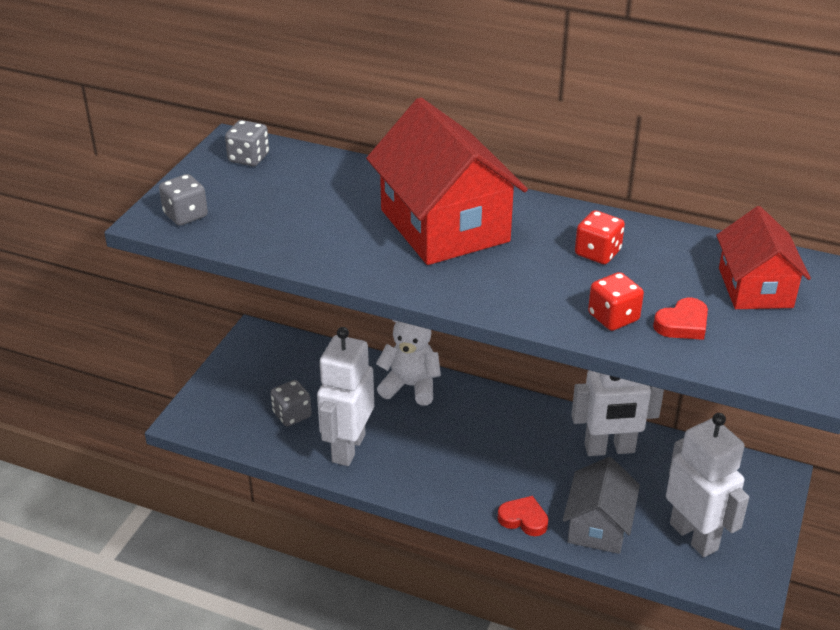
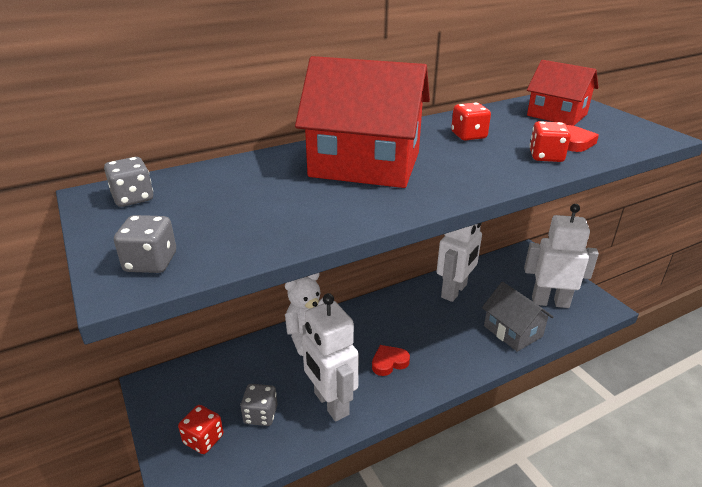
camera: 50 degrees left, 5 degrees down
(237, 400) = (203, 439): none -> red dice
(523, 519) = (481, 358): red heart -> red heart (389, 362)

